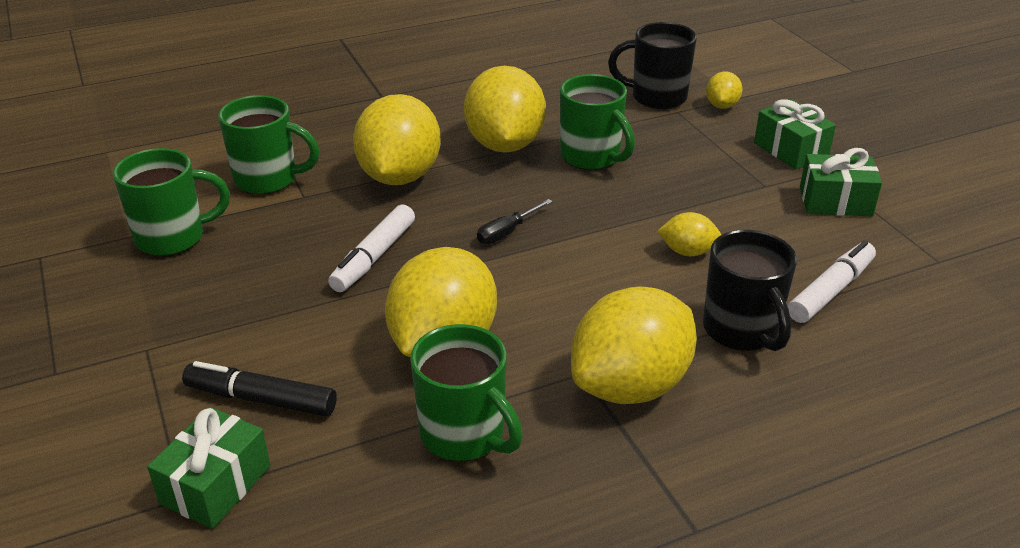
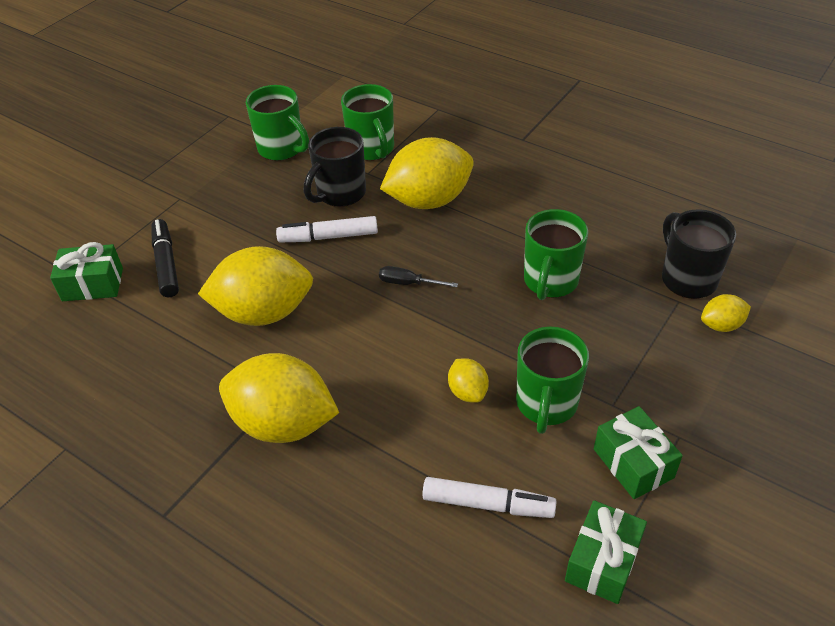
camera: 60 degrees right, 10 degrees up
(464, 435) = (187, 363): green mug -> green mug (546, 404)
(504, 145) = (520, 229): yellow lemon -> none
(742, 331) = (390, 463): black mug -> black mug (340, 194)
(790, 150) = (692, 401): green gift -> green gift (602, 561)

